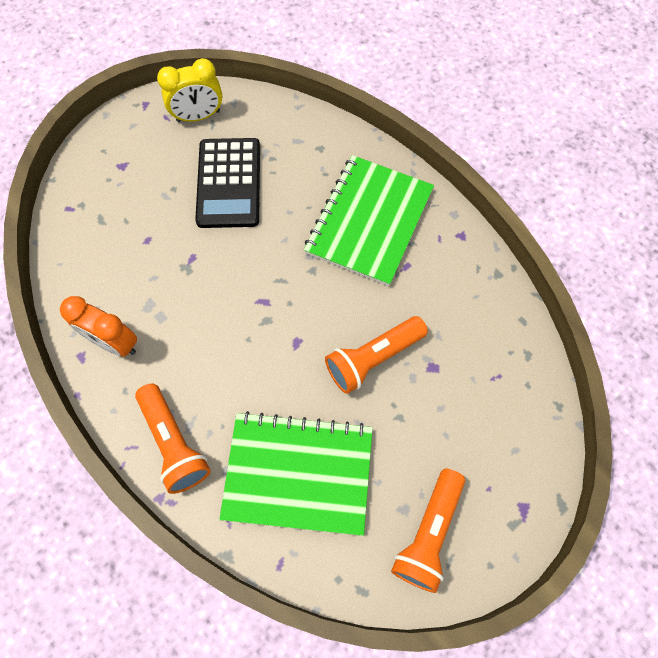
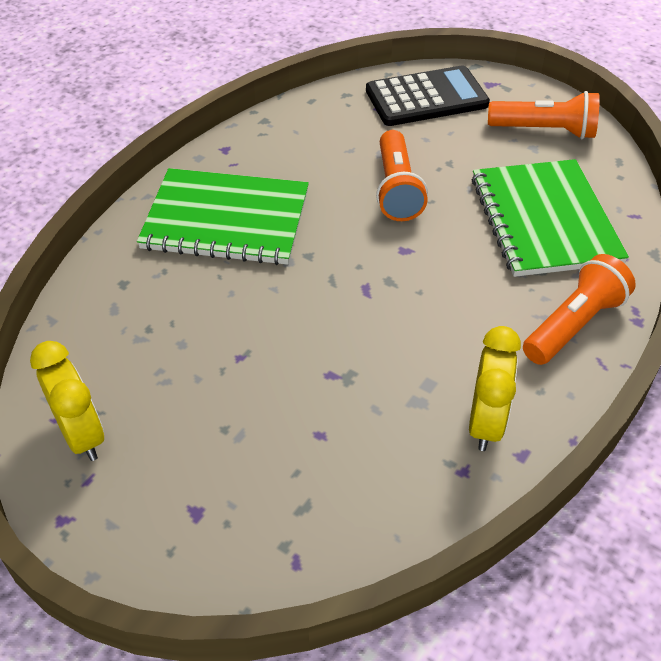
camera: 105 degrees left, 20 degrees down
(114, 342) = (485, 423): orange clock -> yellow clock
(229, 183) = (201, 365): black calculator -> black calculator (426, 98)
(373, 358) = (396, 189): orange flashlight -> orange flashlight turned 45 degrees clockwise

